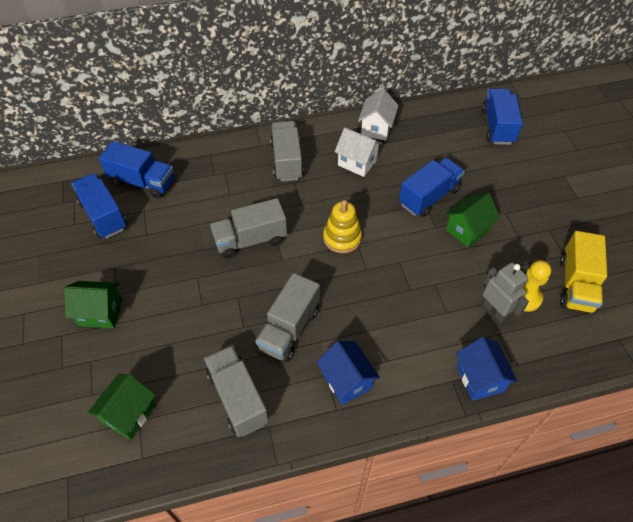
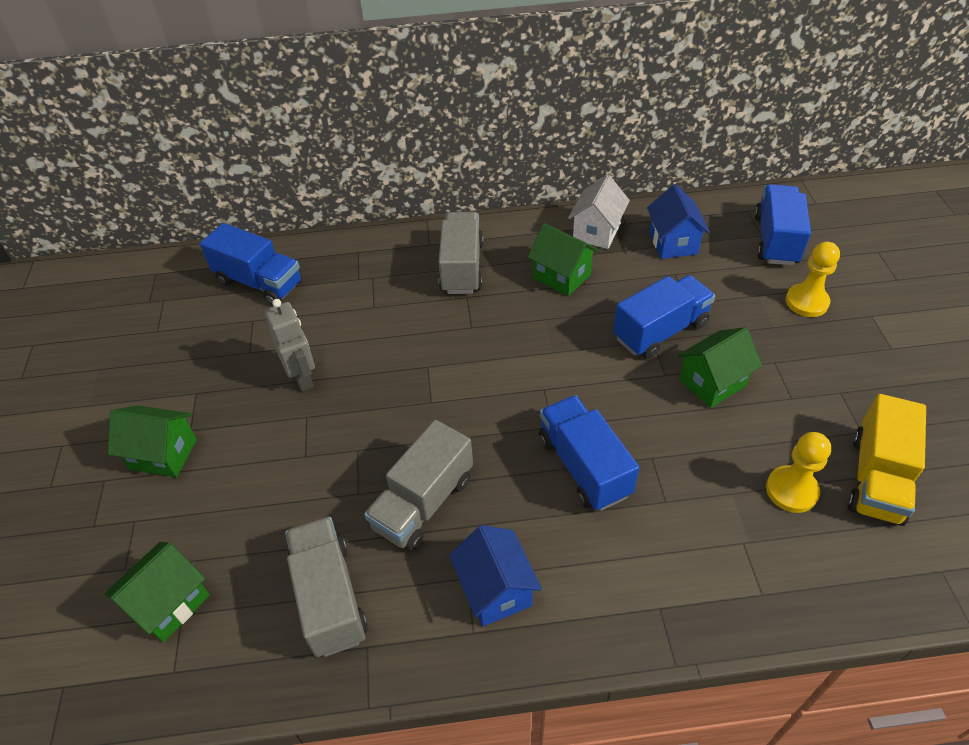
camera: 10 degrees right, 5 degrees down
(103, 215) = (198, 322): blue truck -> blue truck (584, 466)
(251, 240) = (391, 371): grey truck -> none
(342, 238) = (523, 379): yellow stacking toy -> none
(357, 163) = (562, 276): white house -> green house
(480, 378) = (704, 609): blue house -> blue house (673, 242)
(495, 311) = (741, 507): grey robot -> grey robot (302, 377)
(522, 169) = (806, 302): none -> yellow pawn

